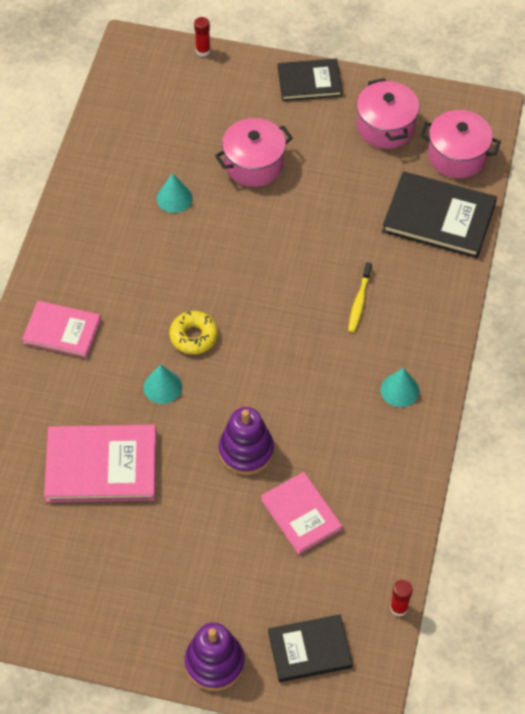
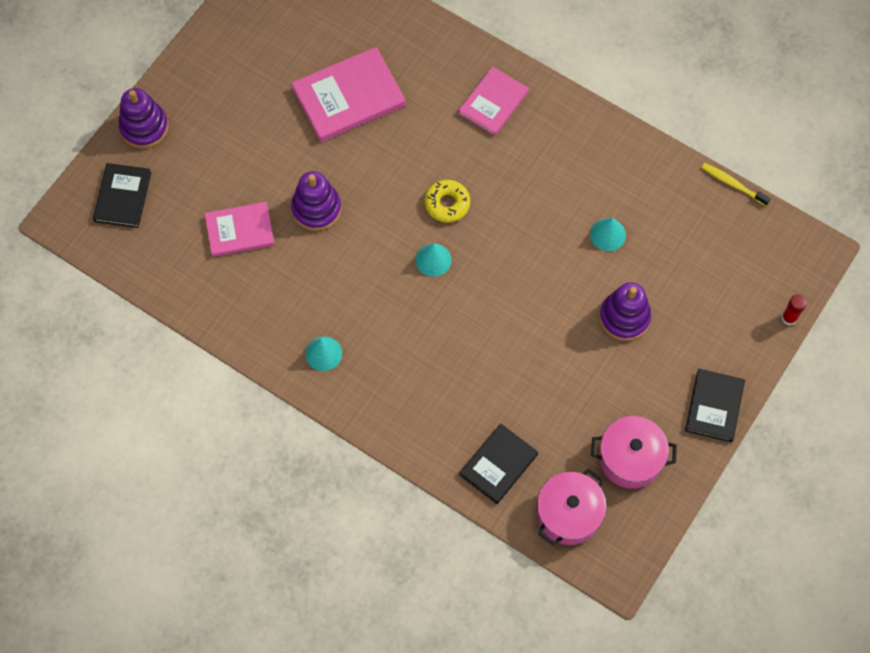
camera: 110 degrees right, 10 degrees up
(101, 466) = (349, 97): pink book -> pink book turned 45 degrees clockwise
(162, 386) = (406, 164): turquoise cone -> turquoise cone (433, 260)
(254, 164) = (624, 317): pink pot -> purple stacking toy
(359, 302) = (430, 354): yellow toothbrush -> yellow toothbrush (733, 184)
(399, 608) = (126, 274): red glue stick -> none
(439, 218) = (498, 464): black book -> black book, size x0.65

